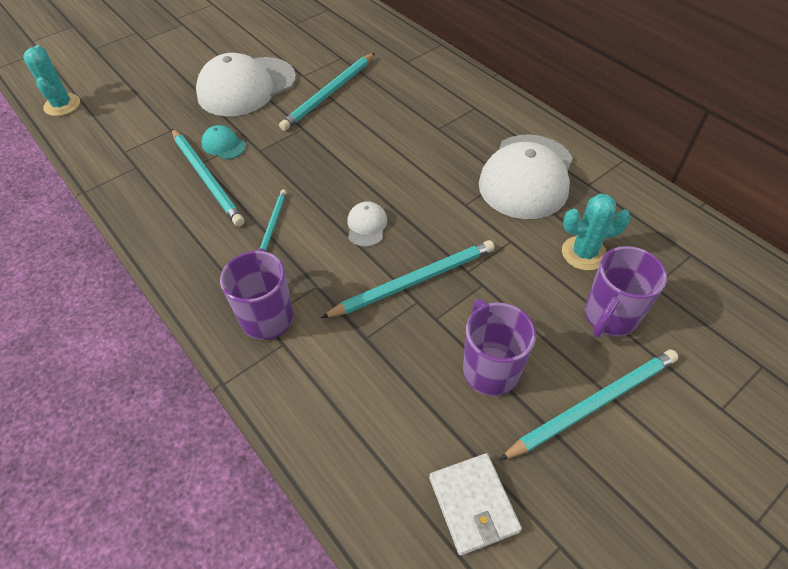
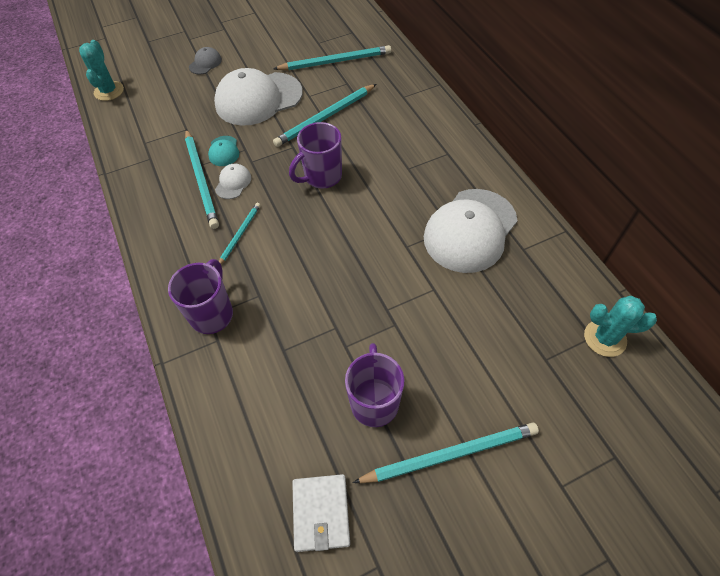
camera: 15 degrees right, 5 degrees up
(172, 60) = (205, 63): none -> grey cap
(223, 145) = (224, 151): turquoise cap -> turquoise cap turned 150 degrees counterclockwise
(366, 226) = (316, 249): white cap -> white cap (233, 183)
(414, 281) = (339, 309): turquoise pencil -> turquoise pencil (335, 61)
(584, 253) = (494, 315): turquoise cactus -> turquoise cactus (605, 338)
(609, 317) = (494, 379): purple mug -> purple mug (322, 177)

